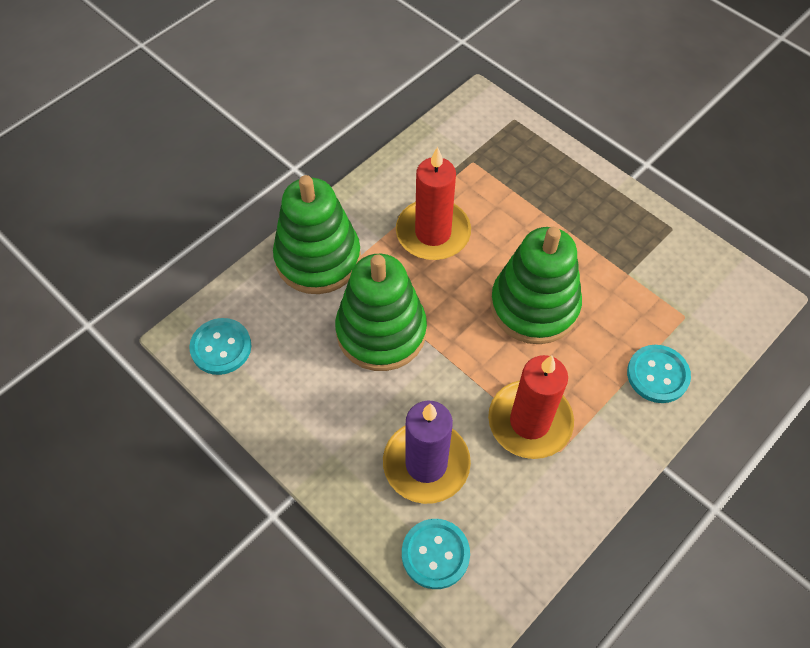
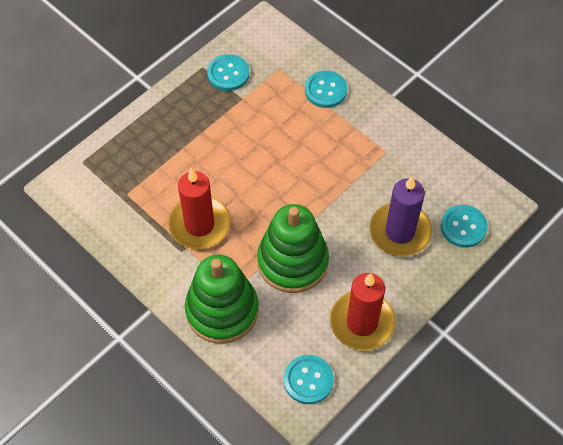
camera: 90 degrees left, 0 degrees up
(530, 421) = (364, 167): red candle -> red candle (362, 322)
(534, 306) = (270, 159): green stacking toy -> none
(666, 257) = (228, 74): none -> turquoise button

